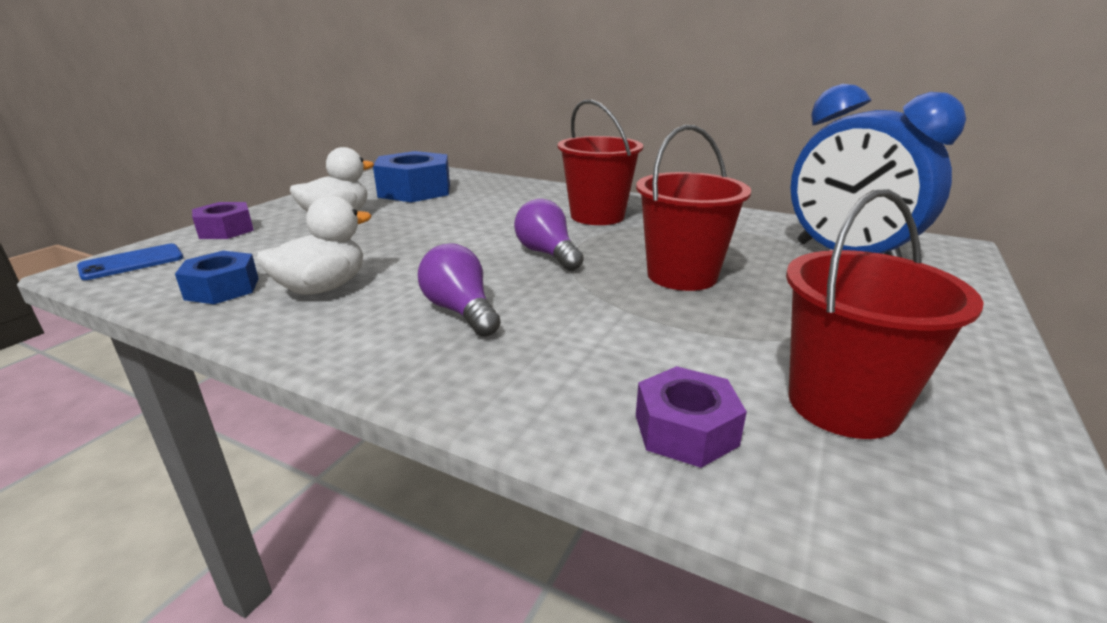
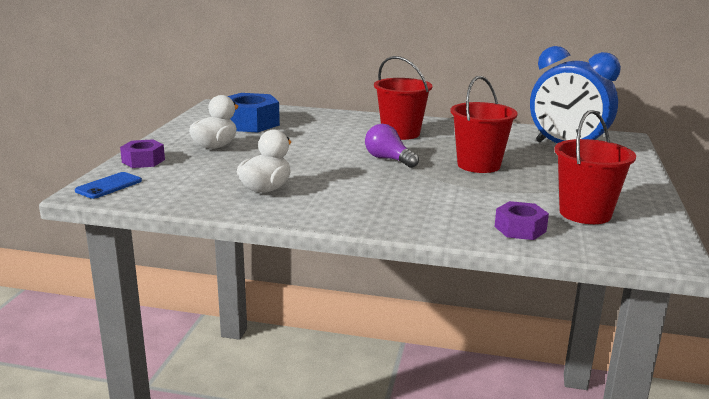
camera: 15 degrees left, 5 degrees down
(222, 289) = (200, 195): blue nut -> none
(460, 311) = (365, 193): purple light bulb -> none

